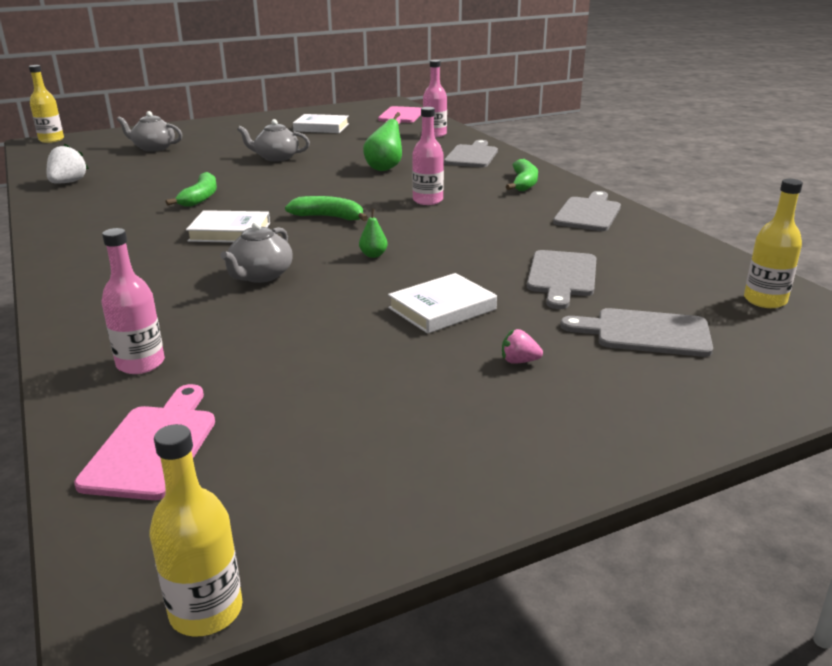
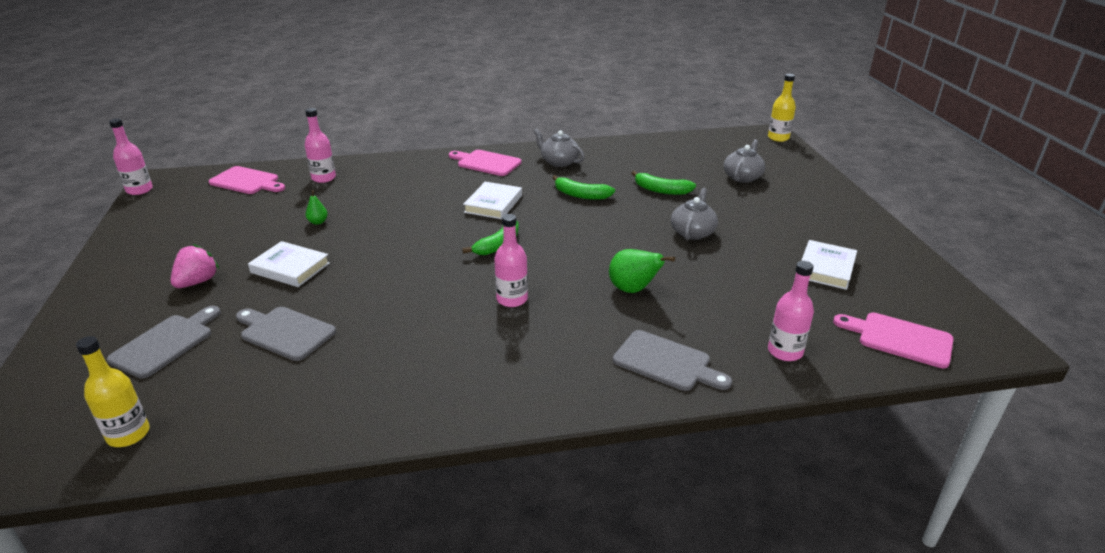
camera: 105 degrees right, 5 degrees up
(68, 183) = (644, 149): white strawberry -> none
(93, 253) = (486, 163): none -> pink cutting board
(206, 611) = (139, 190): yellow bottle -> pink bottle
(260, 276) = (403, 211): grey teapot -> grey teapot (559, 162)
(373, 255) = (402, 254): green pear -> green pear (318, 222)
(442, 309) = (290, 268): white book -> white book turned 45 degrees counterclockwise
(519, 361) = (197, 282): pink strawberry -> pink strawberry, size x1.76
(524, 183) = (534, 377): green banana -> green banana (661, 190)
(588, 213) = (407, 397): grey cutting board -> none

